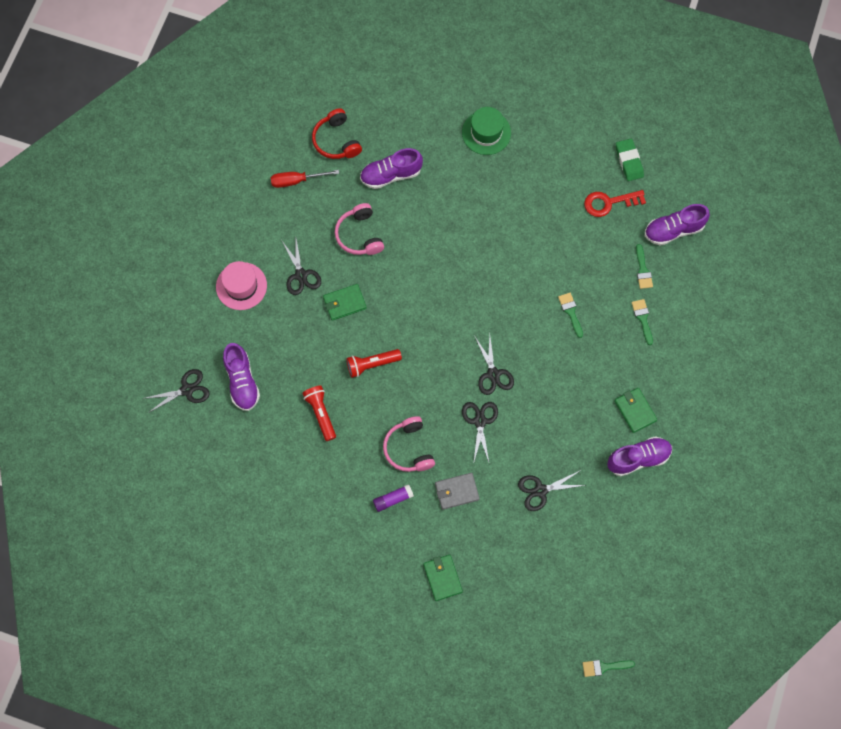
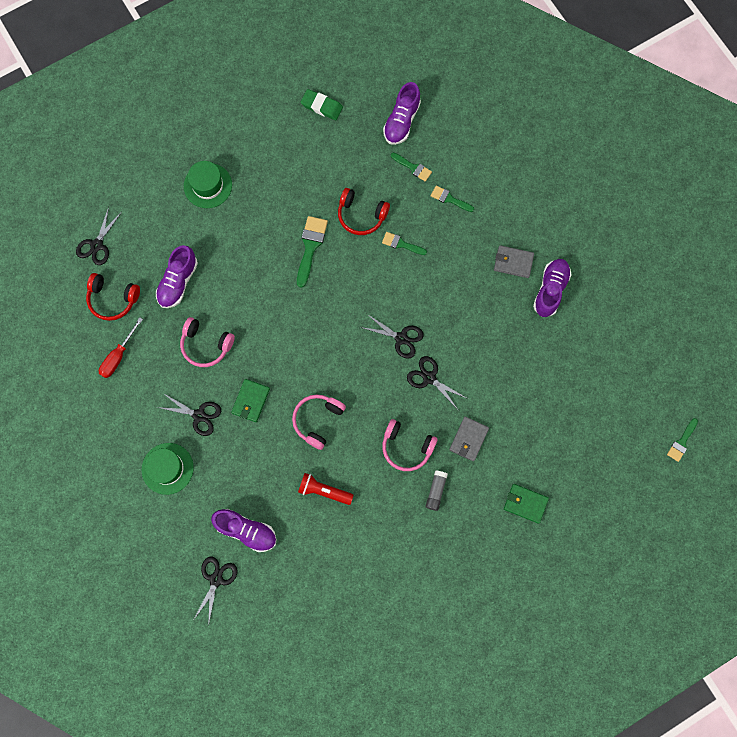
camera: 50 degrees left, 5 degrees up
(241, 286) = (167, 468): pink hat -> green hat
(372, 364) = (317, 420): red flashlight -> pink headphones
(393, 499) = (436, 491): purple glue stick -> grey glue stick
(506, 246) = (310, 247): none -> green brush
(540, 490) = (517, 378): black scissors -> black scissors (97, 245)
(566, 263) = (361, 215): none -> red headphones
(609, 203) = (341, 147): red key -> none
(635, 411) = (513, 262): green wallet -> grey wallet

